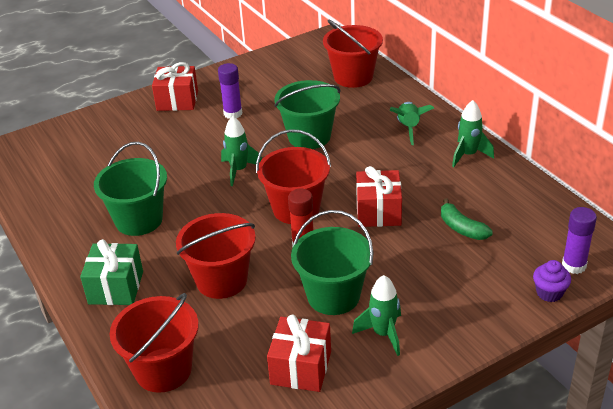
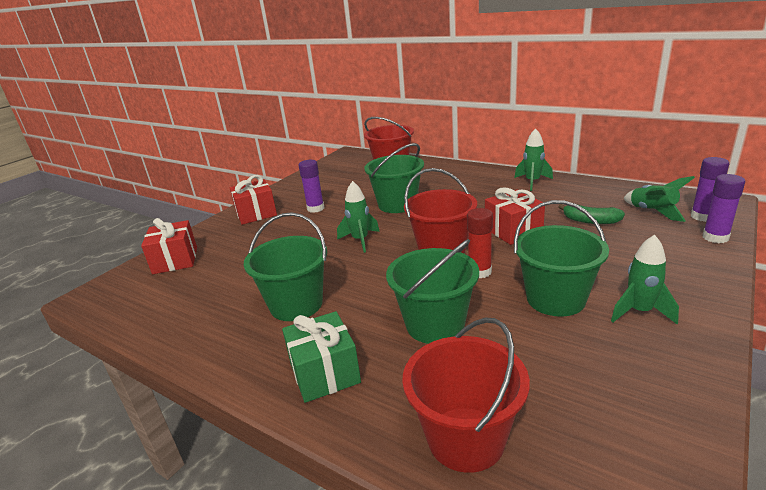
camera: 25 degrees left, 10 degrees down
(221, 280) = (435, 324): red bucket -> green bucket
(301, 368) = (608, 371): red gift -> red gift (175, 260)
(408, 128) = (469, 180): green rocket -> green rocket (652, 212)
(549, 293) = (715, 237): purple cupcake -> purple glue stick

